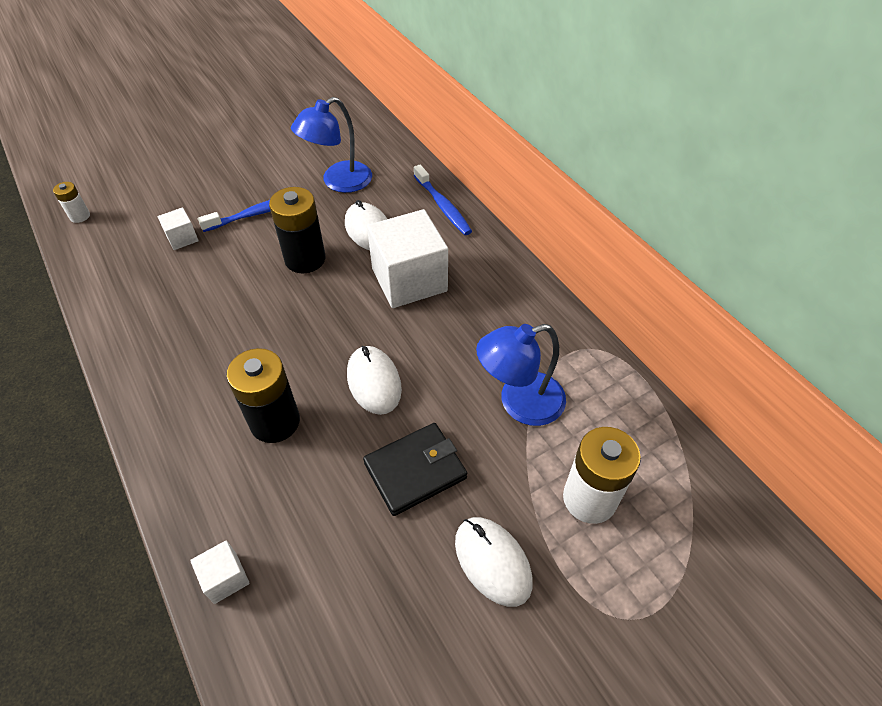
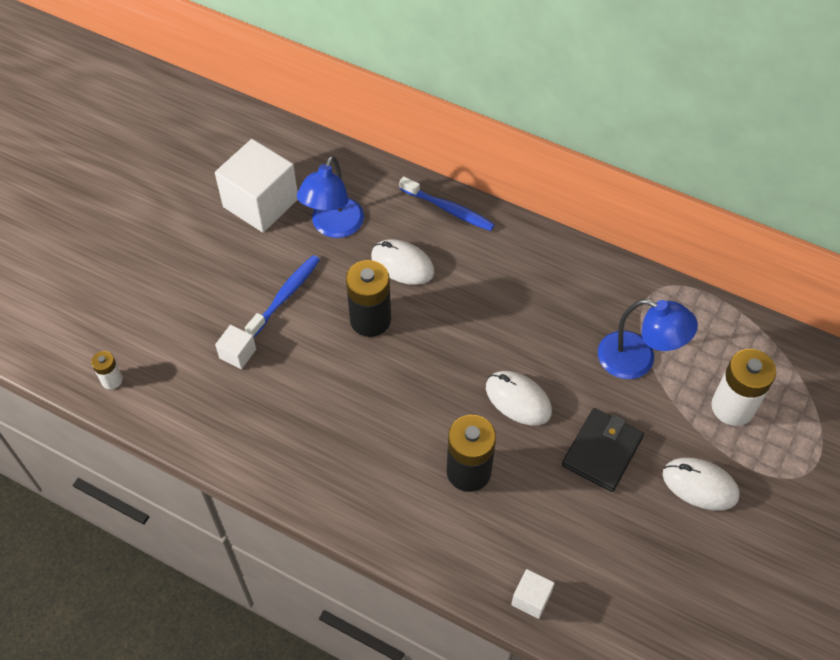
camera: 30 degrees left, 5 degrees up
(409, 280) = (476, 296): white cube -> white cube (261, 203)
(519, 403) = (638, 360): blue lamp -> blue lamp turned 105 degrees counterclockwise

